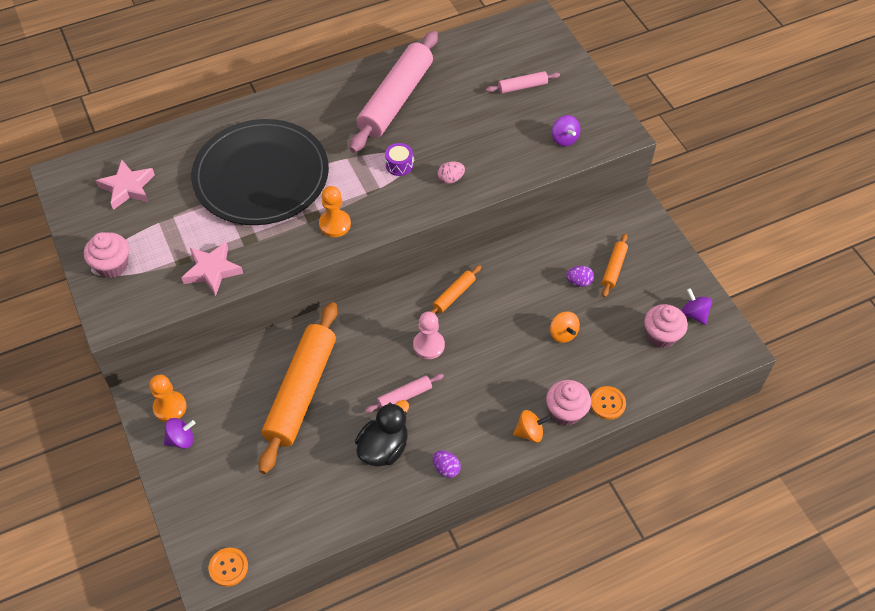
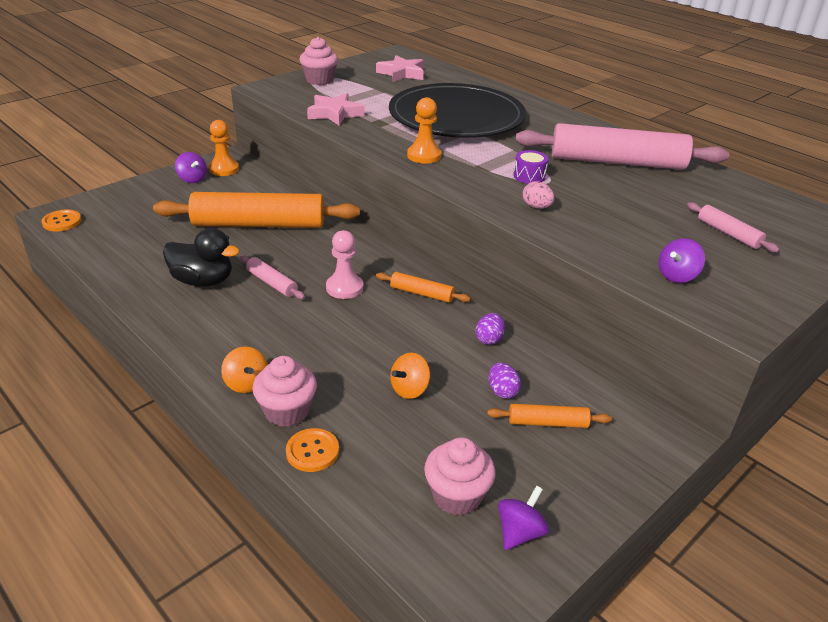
camera: 70 degrees right, 20 degrees down
(446, 468) = (183, 326): purple egg -> purple egg (489, 339)

